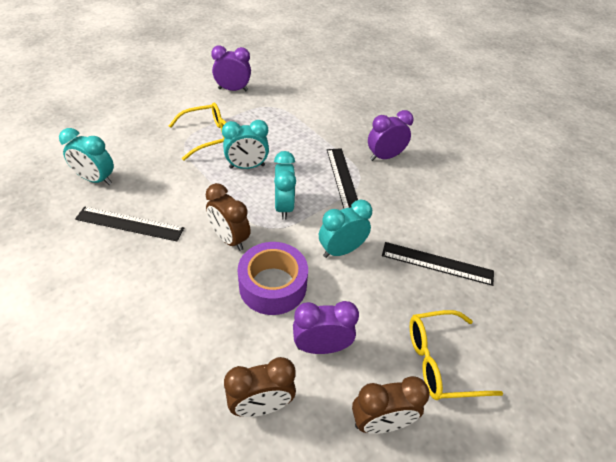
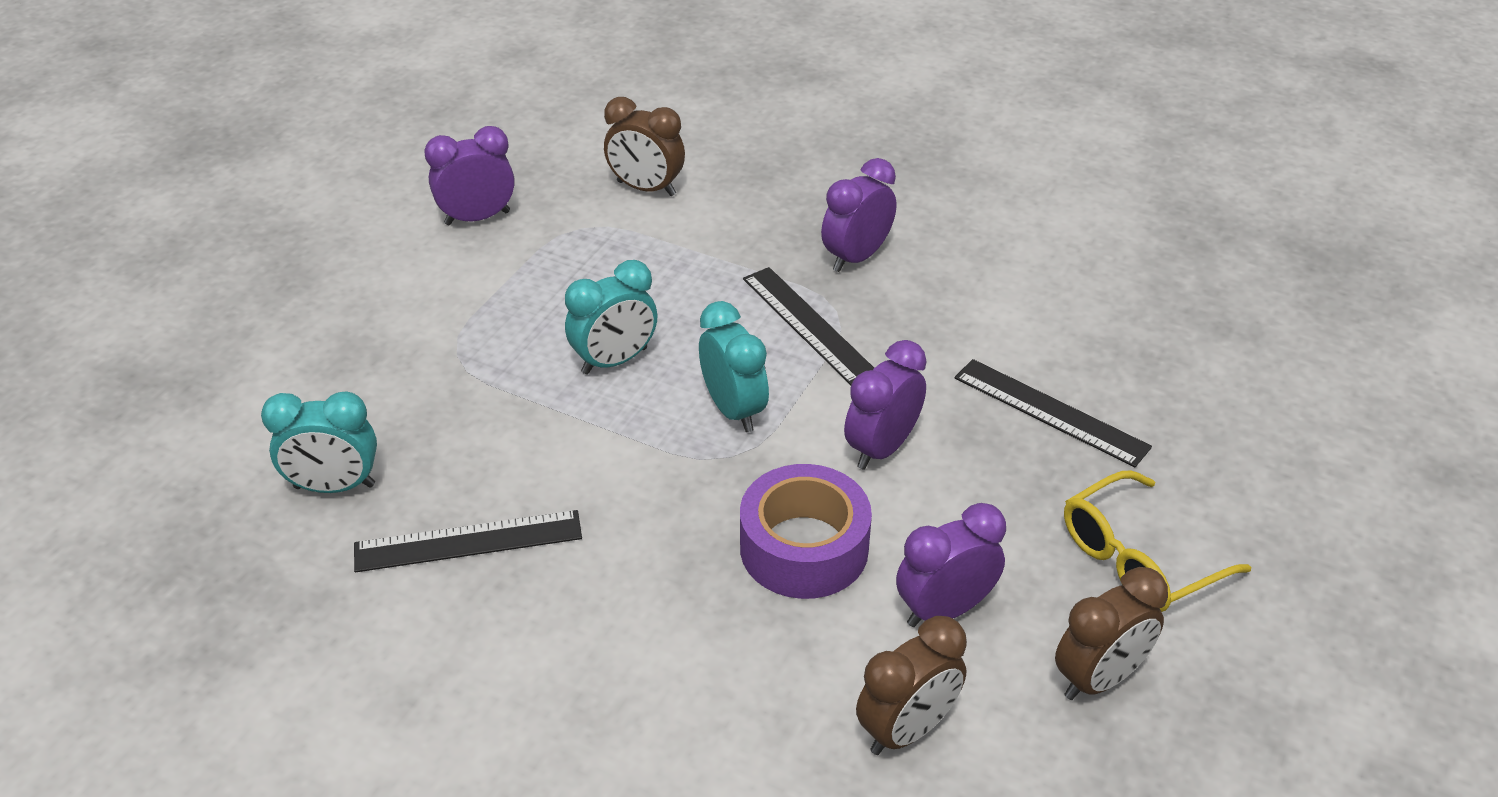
camera: 20 degrees left, 5 degrees down
(208, 136) = (497, 329): yellow glasses -> none
(229, 239) = (675, 500): brown clock -> brown clock (646, 188)
(341, 250) = (881, 448): turquoise clock -> purple clock
(437, 263) = (1050, 412): black ruler -> black ruler turned 45 degrees clockwise

